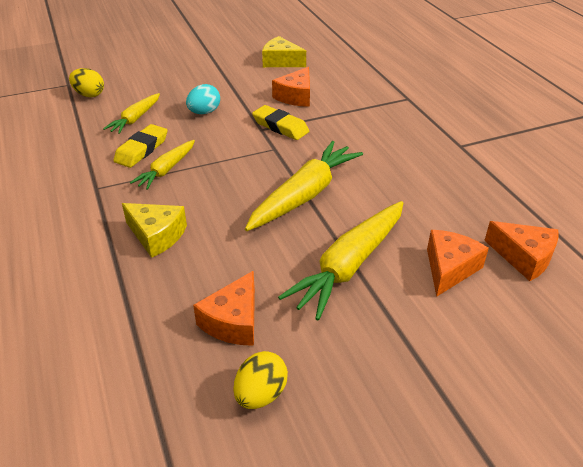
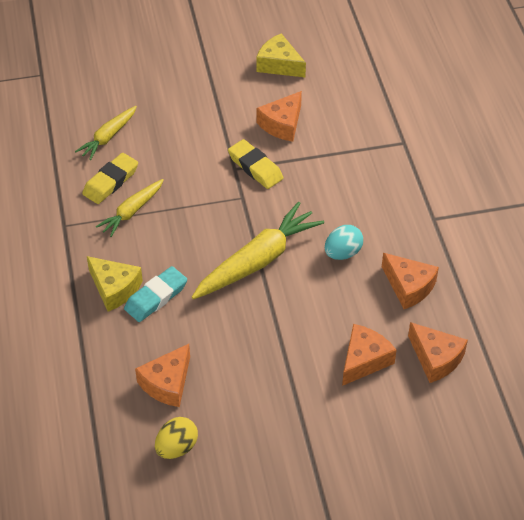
camera: 10 degrees right, 10 degrees up
(89, 95) = (63, 94): yellow egg -> none
(204, 112) = (180, 136): turquoise egg -> turquoise egg (342, 253)
(204, 238) = (156, 297): none -> turquoise eraser
(349, 266) = (277, 344): yellow carrot -> none
(464, 199) = (409, 287): none -> orange cheese

